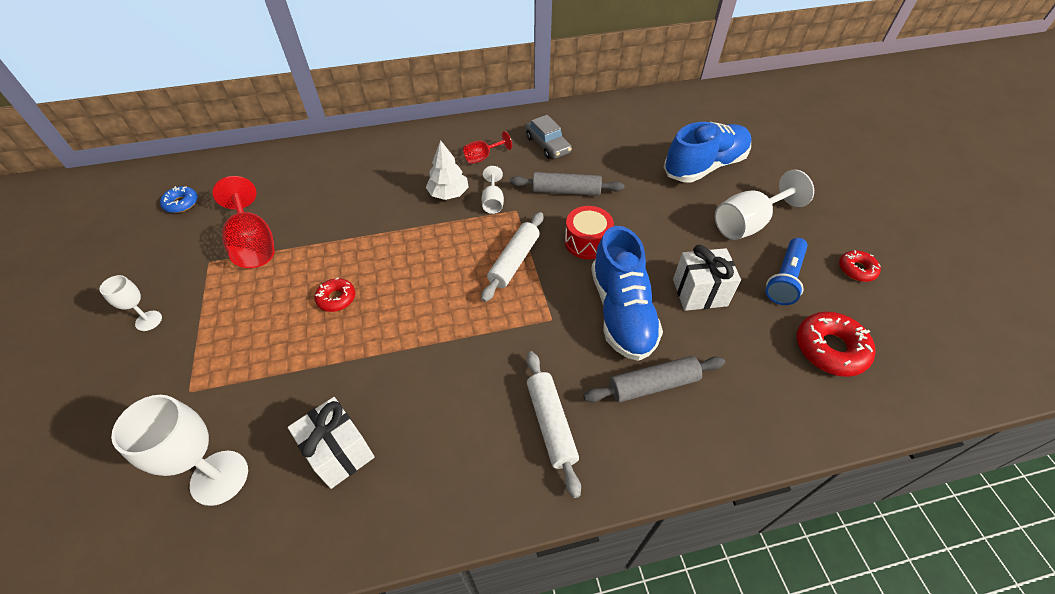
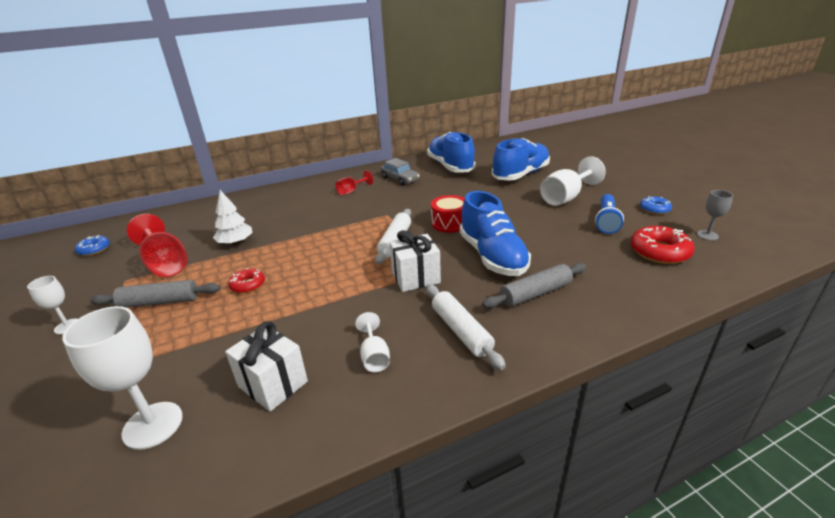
camera: 10 degrees left, 20 degrees down
(448, 194) = (329, 213): white tree -> white tree (236, 242)
(493, 202) = (367, 212): white goblet -> white goblet (374, 356)
(566, 191) = (423, 199): grey rolling pin -> grey rolling pin (160, 302)
(618, 132) = (450, 166): none -> blue shoe
(699, 292) = (547, 237): white gift -> white gift (415, 278)
(856, 269) = (654, 209): red donut -> blue donut
(905, 333) = (707, 235): none -> grey goblet

